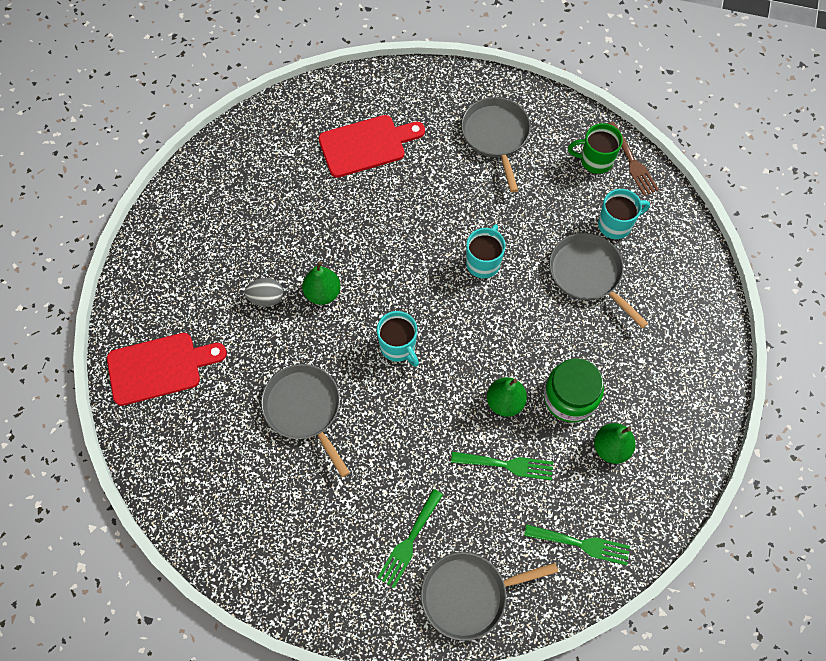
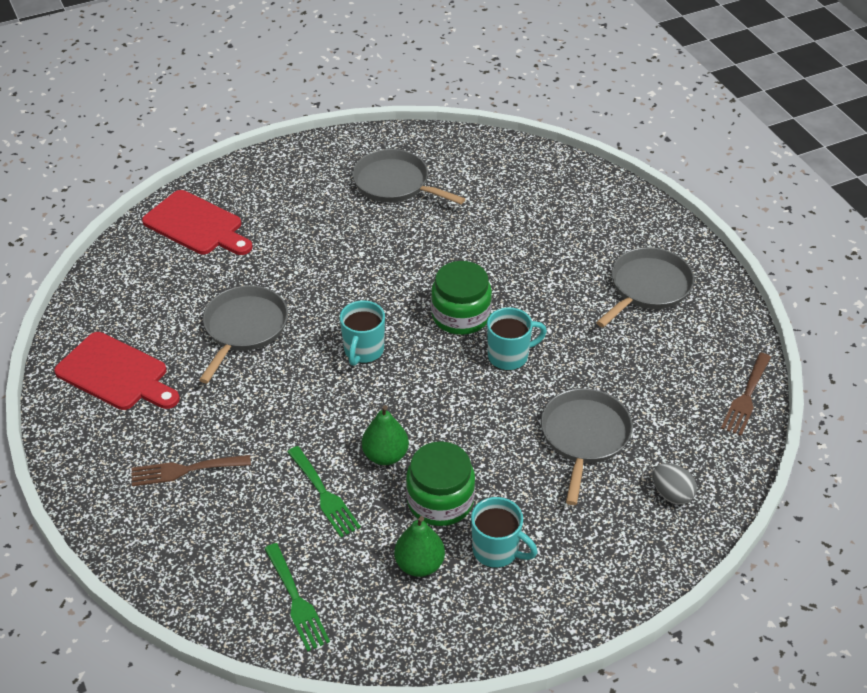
camera: 50 degrees right, 20 degrees down
(266, 298) = (321, 245): grey egg -> grey egg (671, 494)
(322, 293) = (362, 274): green pear -> none
(366, 145) = (533, 215): red cutting board -> red cutting board (116, 374)
(409, 541) = (185, 470): green fork -> brown fork
(420, 262) = (461, 315): none -> green jar
(468, 595) = (169, 543): grey pan -> grey pan (394, 183)
(595, 161) = (711, 370): green mug -> none
(615, 225) = (662, 426): turquoise mug -> turquoise mug (497, 550)

